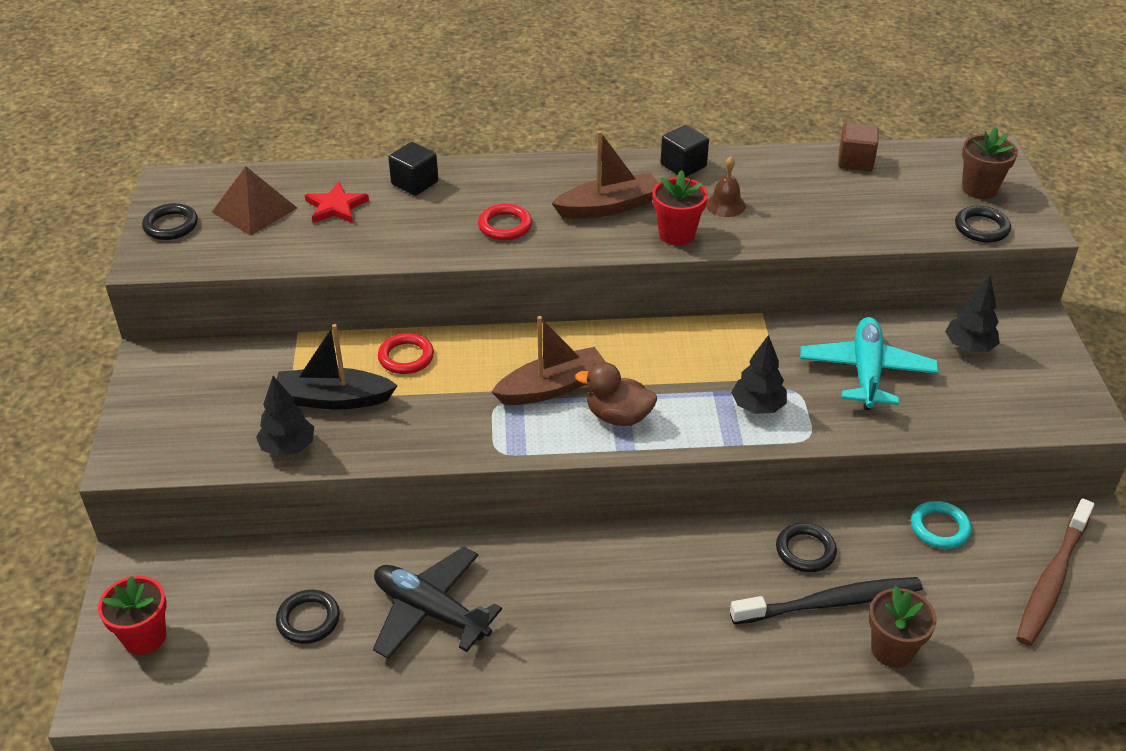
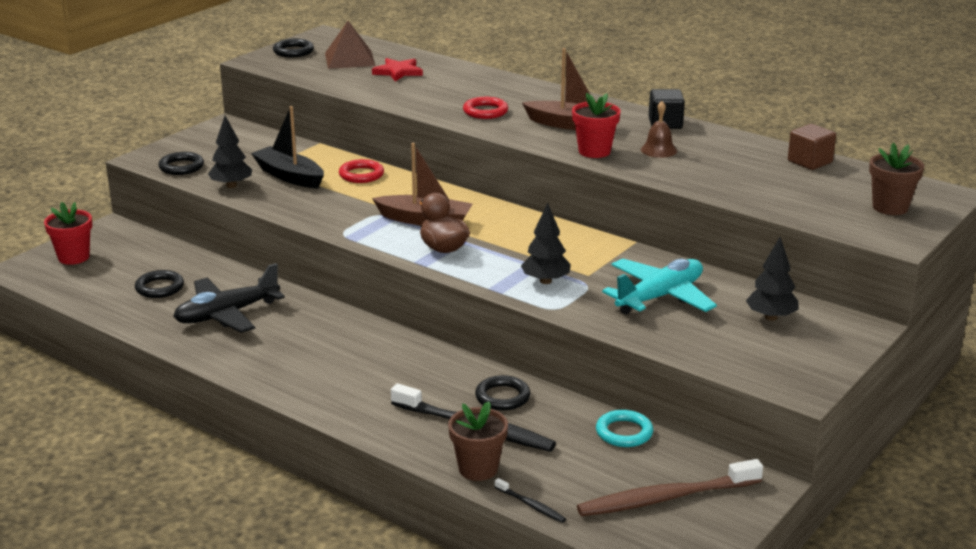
camera: 40 degrees right, 15 degrees down
(415, 183) = (465, 77): black cube -> none
(431, 611) = (227, 314): black plane -> black plane turned 105 degrees counterclockwise
(979, 661) = (531, 505): none -> black toothbrush
(981, 228) = (847, 226): black ring -> black ring (181, 167)

